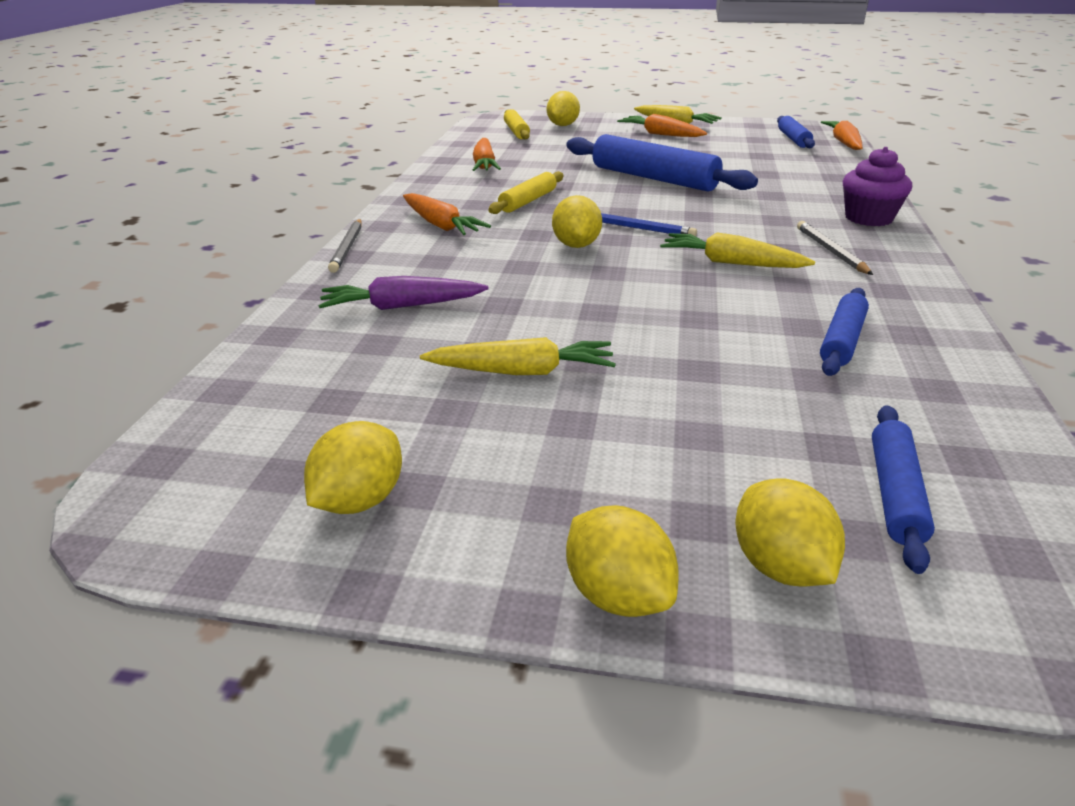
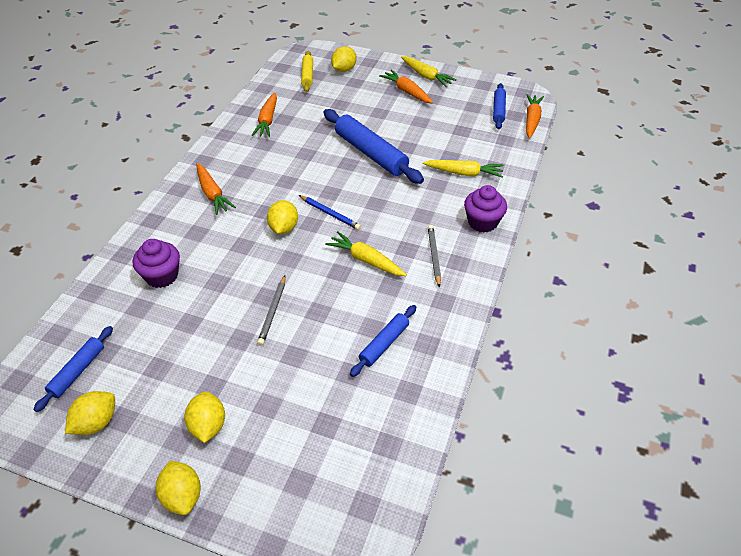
camera: 10 degrees right, 15 degrees up
(347, 248) = (150, 212): grey pencil -> grey pencil (273, 312)
(401, 306) = (162, 276): purple carrot -> purple cupcake
(523, 371) = (204, 343): yellow carrot -> yellow carrot (464, 173)
(528, 201) = (276, 172): yellow rolling pin -> none
(780, 566) = (257, 493): yellow lemon -> yellow lemon (208, 426)
(895, 493) = (335, 460): blue rolling pin -> blue rolling pin (77, 371)

